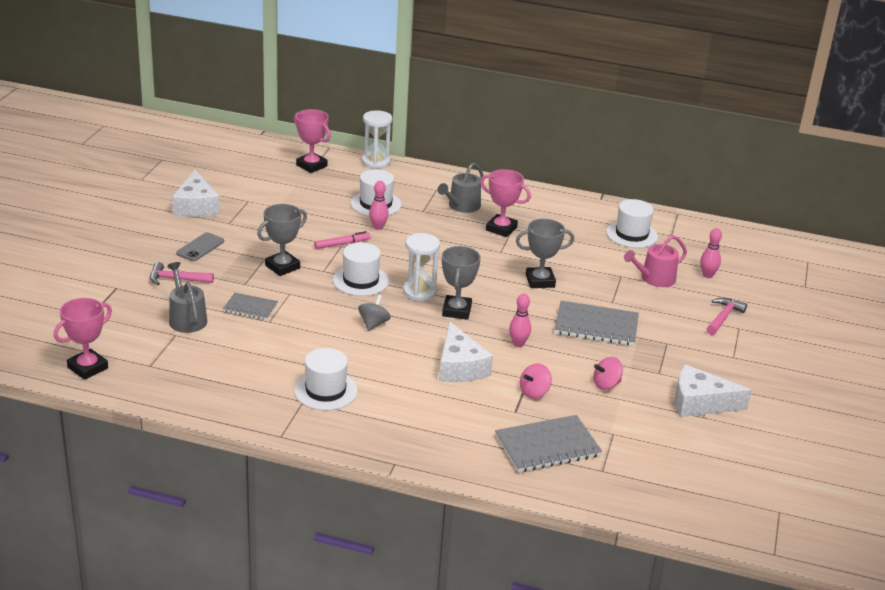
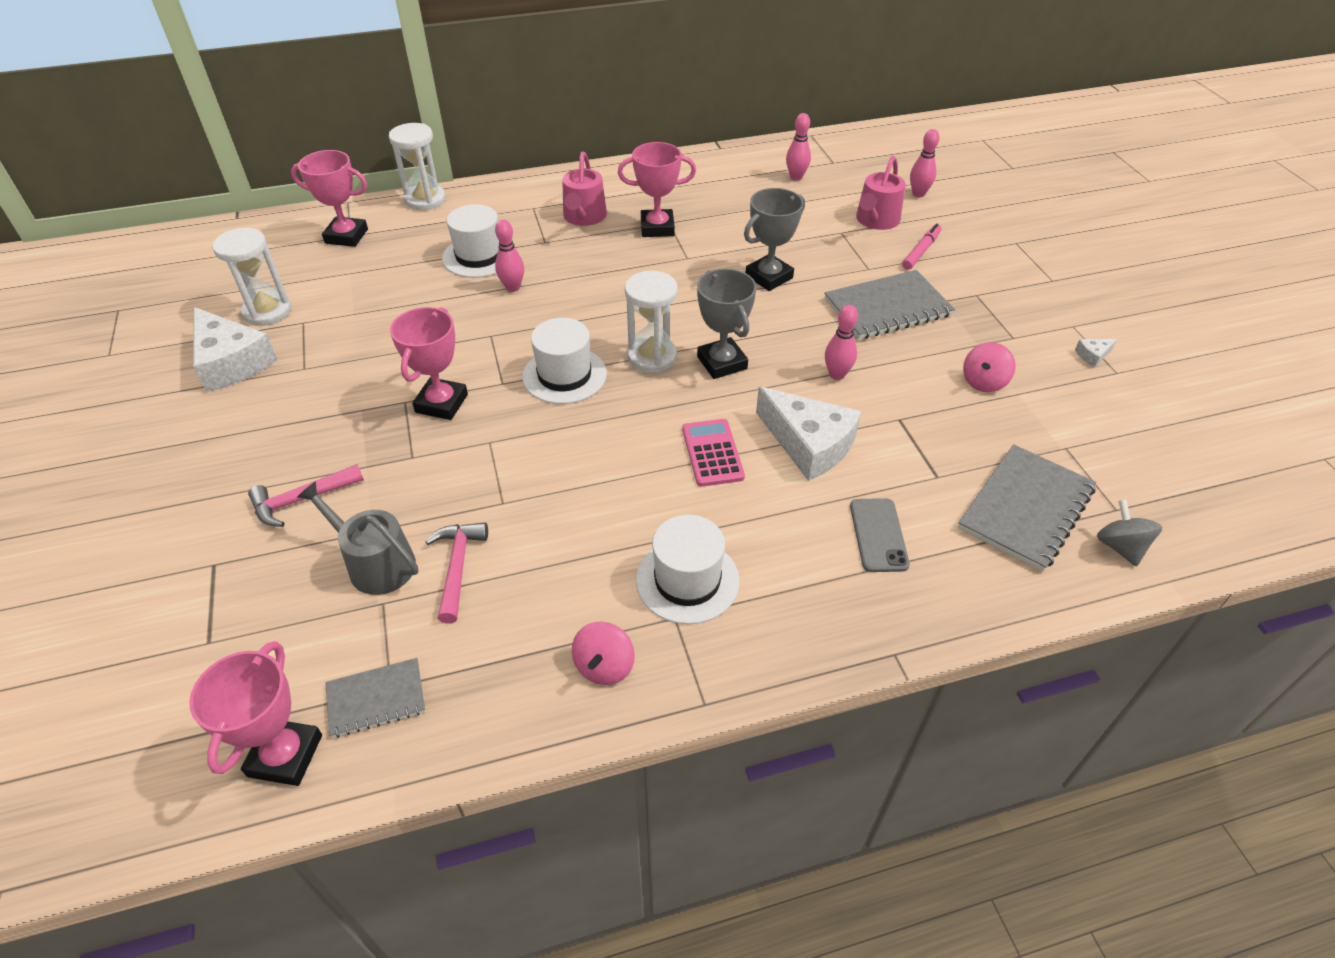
camera: 30 degrees left, 15 degrees up
(200, 247) = (294, 427): grey phone -> grey phone (878, 535)
(234, 188) = (267, 311): none -> white hourglass
(250, 307) = (455, 493): grey notebook -> grey notebook (376, 699)
(282, 267) = (441, 403): grey trophy -> pink trophy
(342, 244) = (490, 331): pink marker -> pink marker (921, 251)
(373, 324) = (644, 434): grey spinning top -> grey spinning top (1120, 547)
(400, 347) = (712, 453): none -> pink calculator
(461, 206) = (584, 217): grey watering can -> pink watering can
(534, 392) = (926, 436): pink spinning top -> pink spinning top (604, 666)
(631, 234) = (796, 177): white hat -> pink bowling pin
(700, 403) = (1093, 355): white cheese -> white cheese, size x0.40
(723, 317) = (989, 236): pink hammer -> pink hammer (457, 567)

